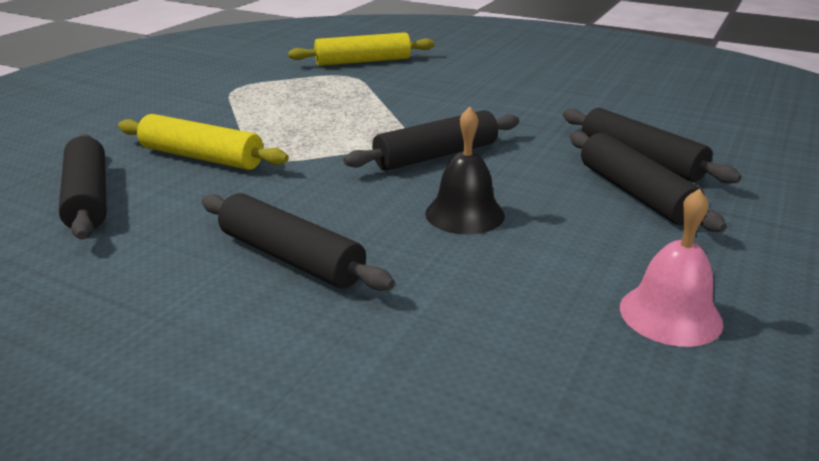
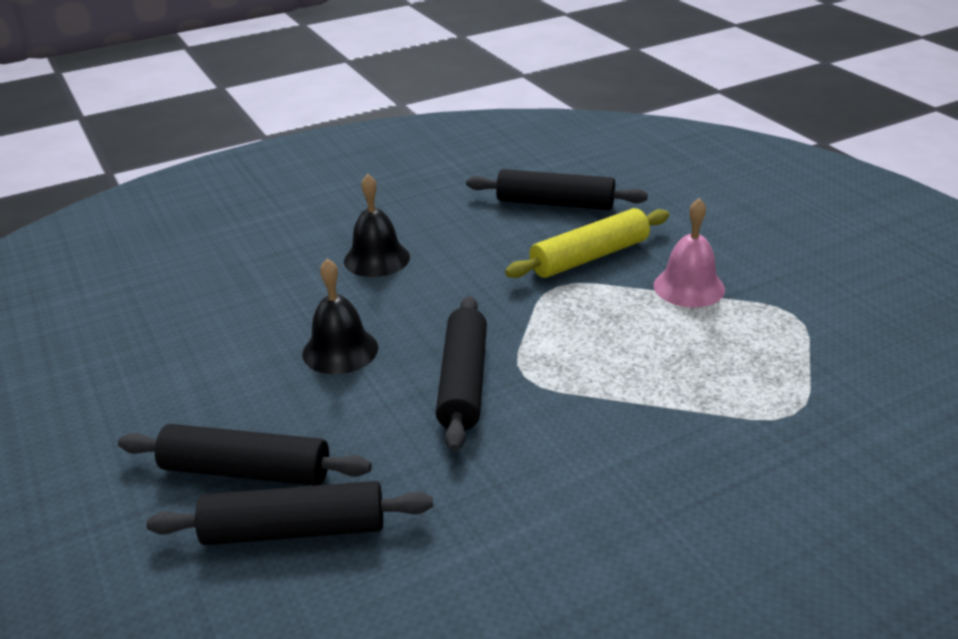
camera: 125 degrees right, 5 degrees up
(290, 258) = (376, 259): black rolling pin -> black bell
(363, 61) = (861, 452): yellow rolling pin -> none
(670, 314) = (118, 377): pink bell -> pink bell (689, 287)

